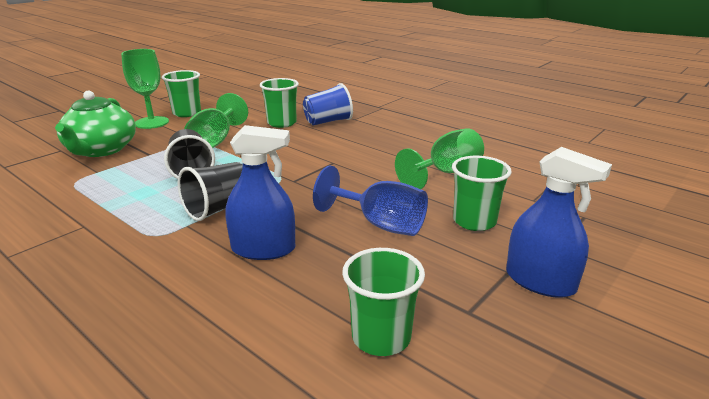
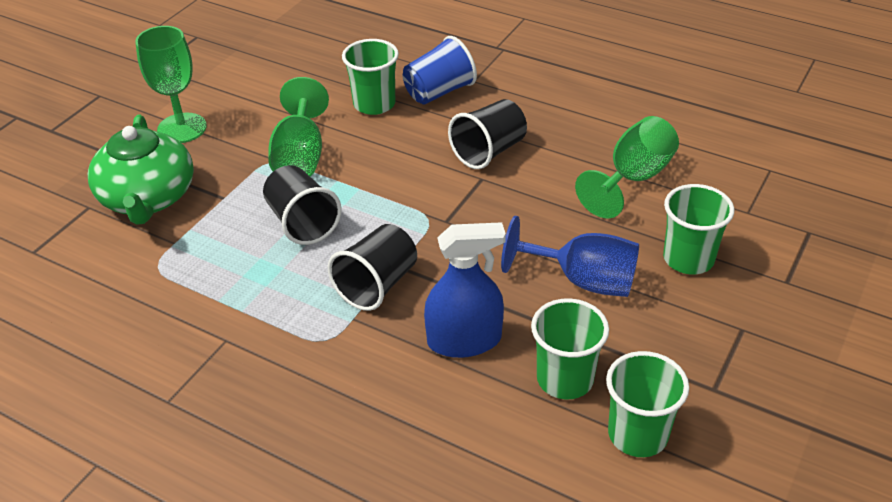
camera: 10 degrees left, 15 degrees up
(187, 113) = (221, 99): green cup -> green cup (565, 379)
(345, 150) = (489, 151): none -> black cup
(540, 281) = (777, 337): blue spray bottle -> none

